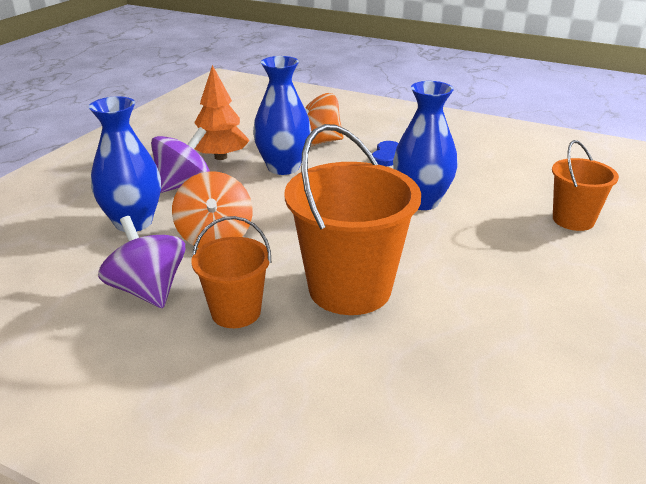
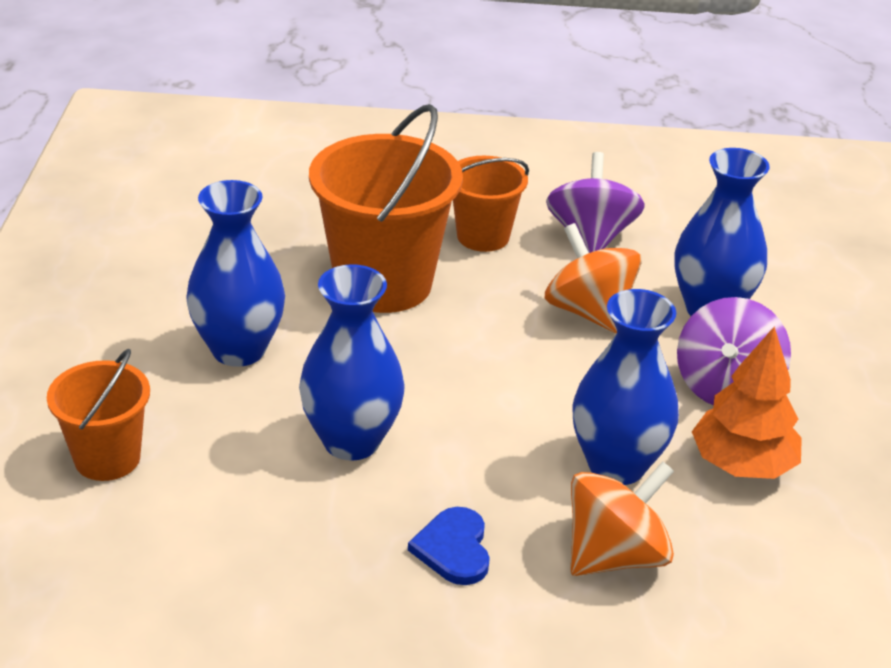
camera: 155 degrees right, 5 degrees up
(148, 290) = (591, 237): purple spinning top -> purple spinning top turned 120 degrees counterclockwise
(481, 263) = (239, 350): none -> blue vase

